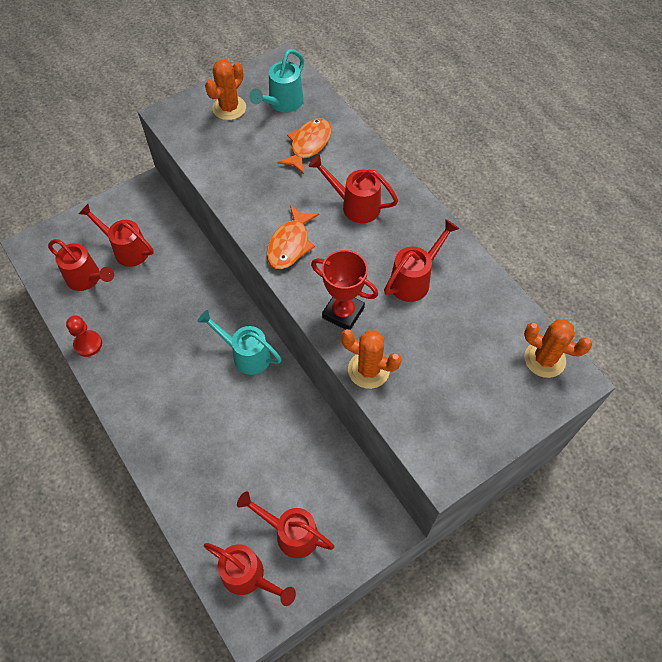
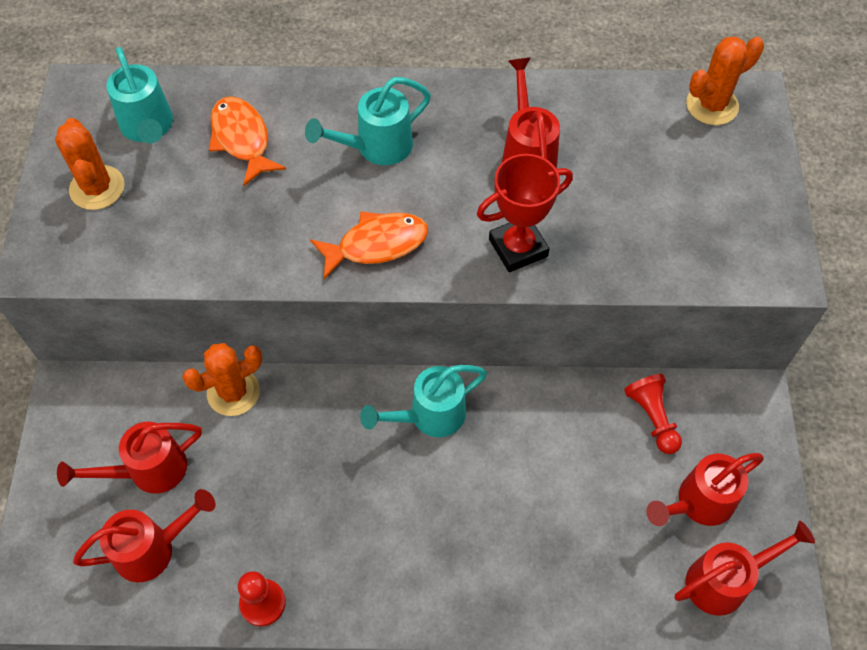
camera: 55 degrees left, 0 degrees up
(290, 244) = (376, 245): orange fish -> orange fish turned 75 degrees counterclockwise
(330, 475) = (652, 418): none -> red pawn
(355, 205) = (376, 147): red watering can -> turquoise watering can
(368, 370) = (612, 268): orange cactus -> orange cactus (233, 392)

